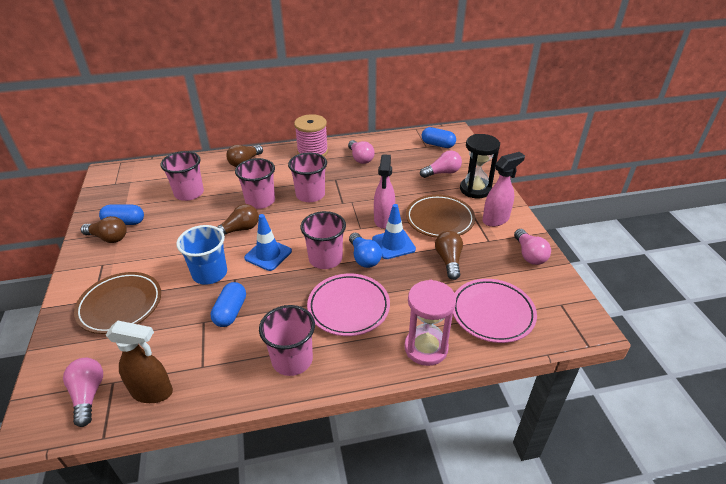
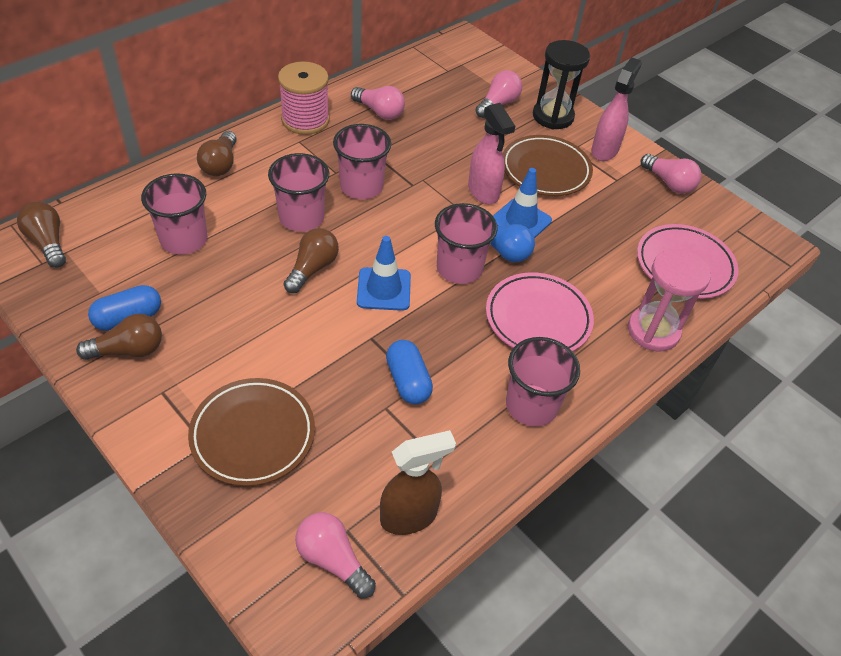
camera: 35 degrees left, 10 degrees up
(210, 273) = (332, 343): blue cup -> none
(438, 145) = (460, 64): blue capsule -> none
(449, 260) = (596, 220): brown light bulb -> brown light bulb (48, 243)

